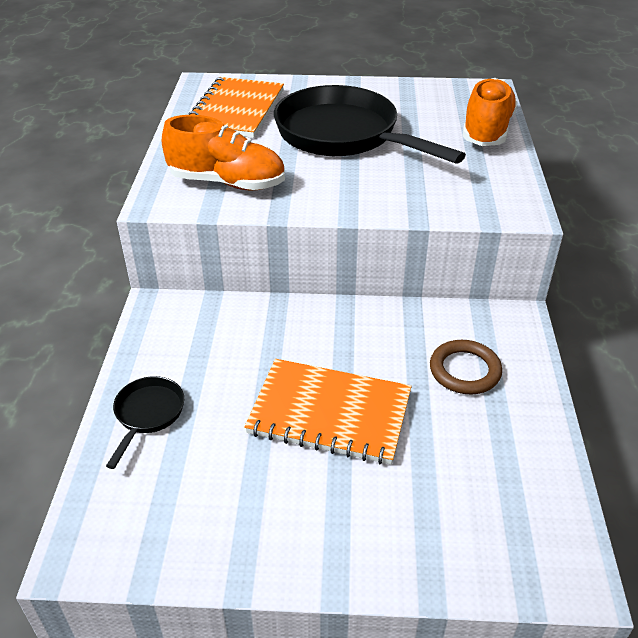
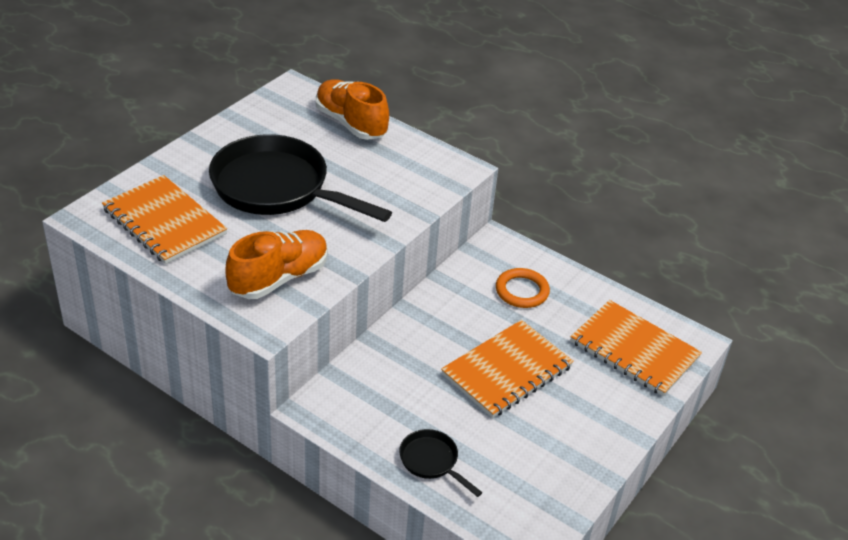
camera: 60 degrees left, 0 degrees up
(343, 135) = (277, 188): black pan -> black pan turned 45 degrees clockwise
(465, 370) = (522, 291): brown ring -> orange ring
(484, 515) = (634, 350): none -> orange notebook

